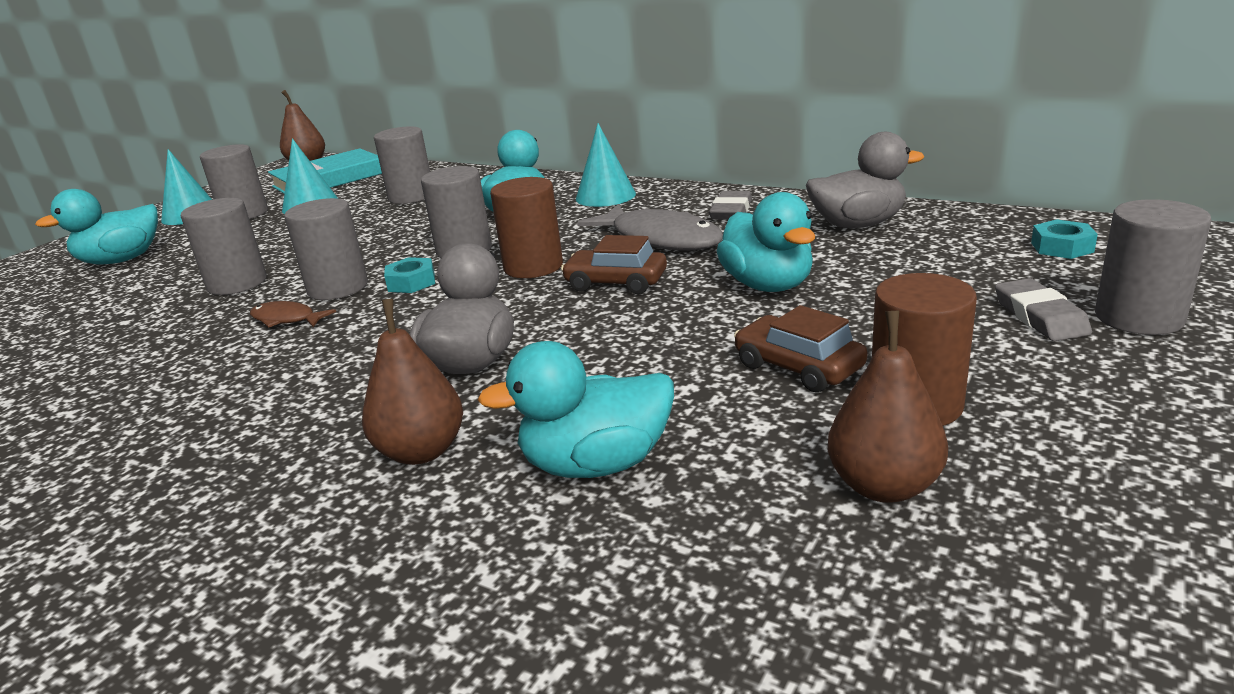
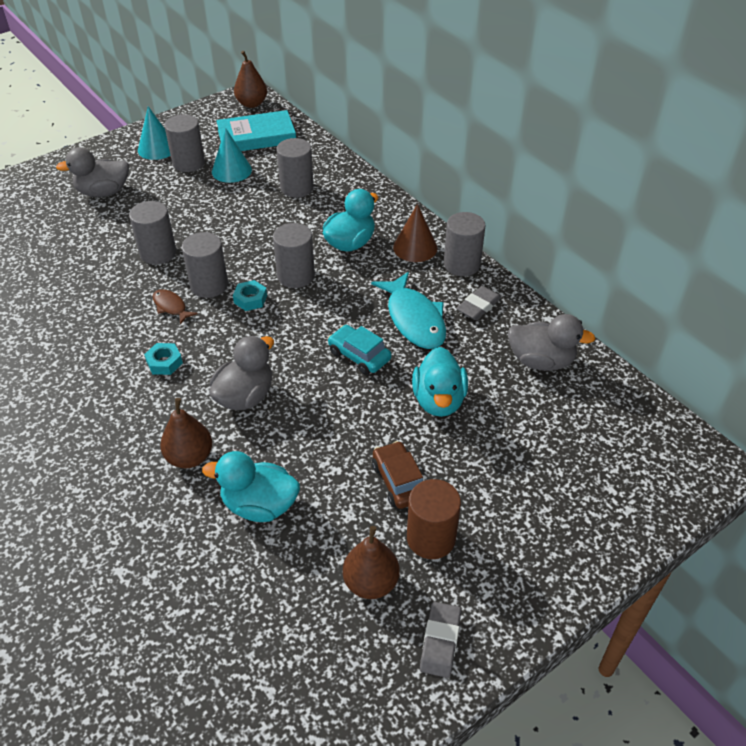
camera: 20 degrees right, 20 degrees up
(121, 260) = (103, 192): turquoise duck -> grey duck
(533, 267) = (324, 315): brown cylinder -> none
(605, 196) = (415, 247): turquoise cone -> brown cone
(616, 283) = (359, 356): brown car -> turquoise car
(661, 239) = (414, 319): grey fish -> turquoise fish
(1040, 316) = (557, 503): grey eraser -> grey eraser (440, 641)
(1062, 247) = (637, 446): turquoise nut -> turquoise nut (164, 362)
(1139, 317) = (608, 530): grey cylinder -> grey cylinder (461, 264)

